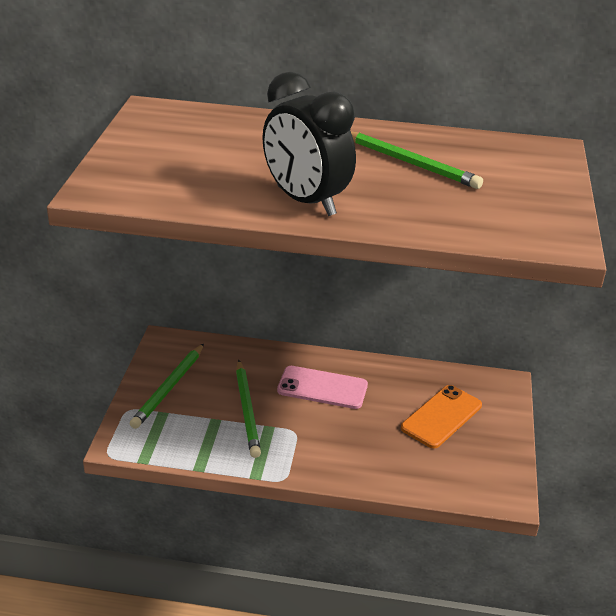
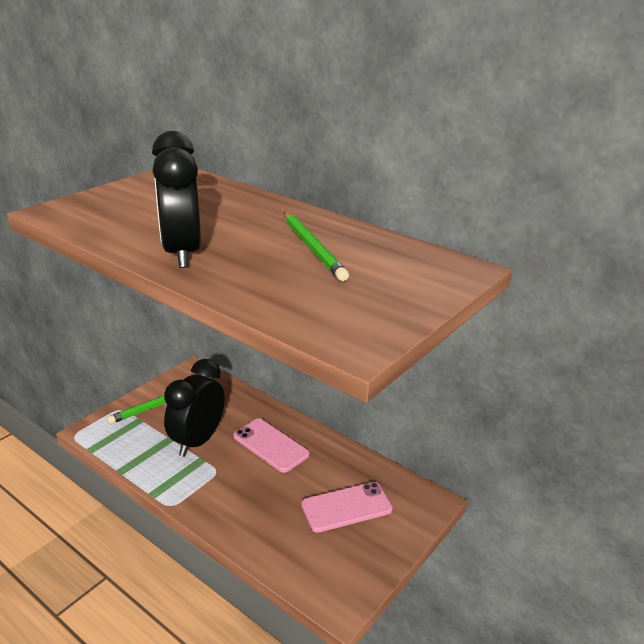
camera: 30 degrees right, 5 degrees down
(247, 410) = (197, 441): green pencil -> black clock
(441, 416) = (346, 507): orange phone -> pink phone

